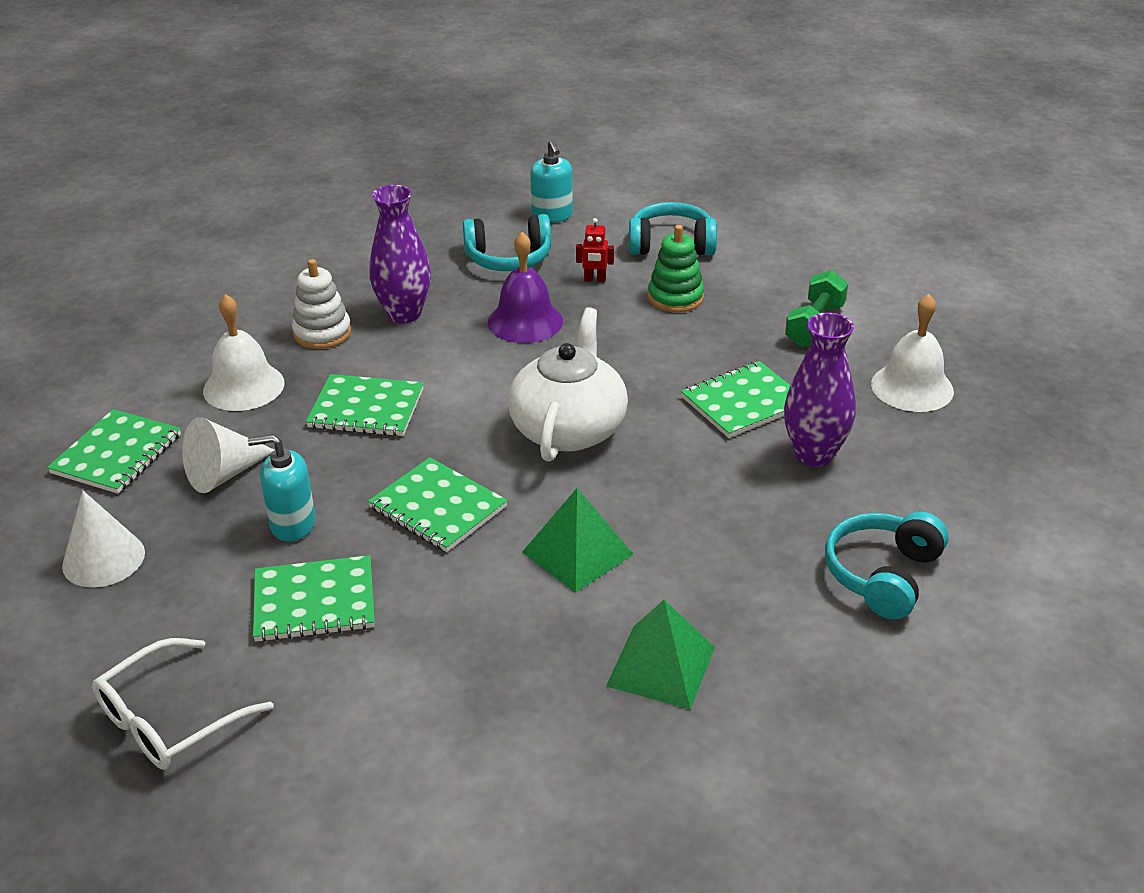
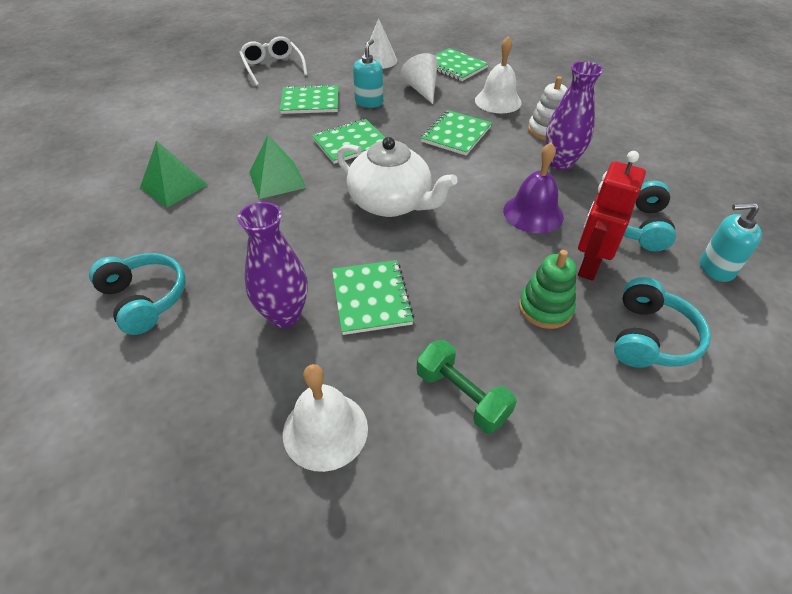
camera: 110 degrees right, 10 degrees up
(314, 601) = (310, 102): green notebook -> green notebook turned 75 degrees clockwise
(595, 280) = (589, 265): red robot -> red robot, size x2.08

